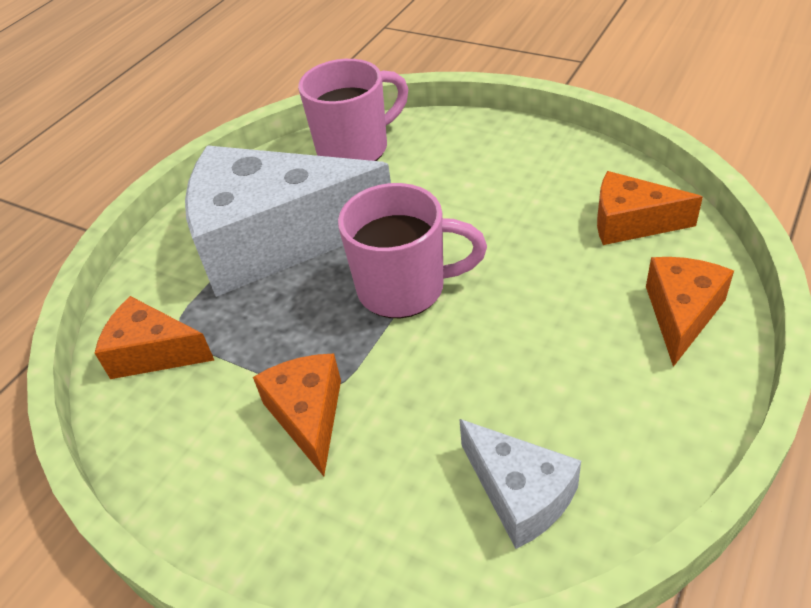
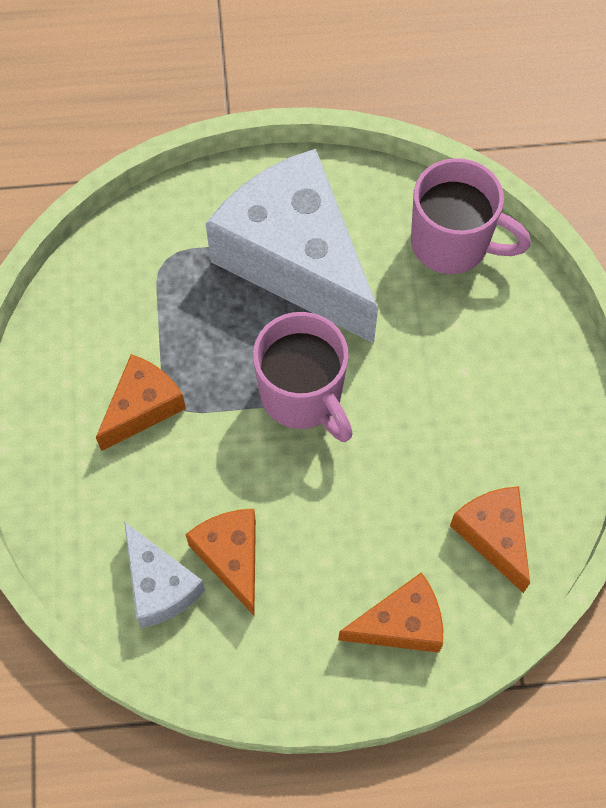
camera: 50 degrees right, 20 degrees up
(153, 353) = (134, 261): orange cheese -> orange cheese (231, 558)
(520, 494) = (160, 585): white cheese -> white cheese turned 45 degrees counterclockwise

